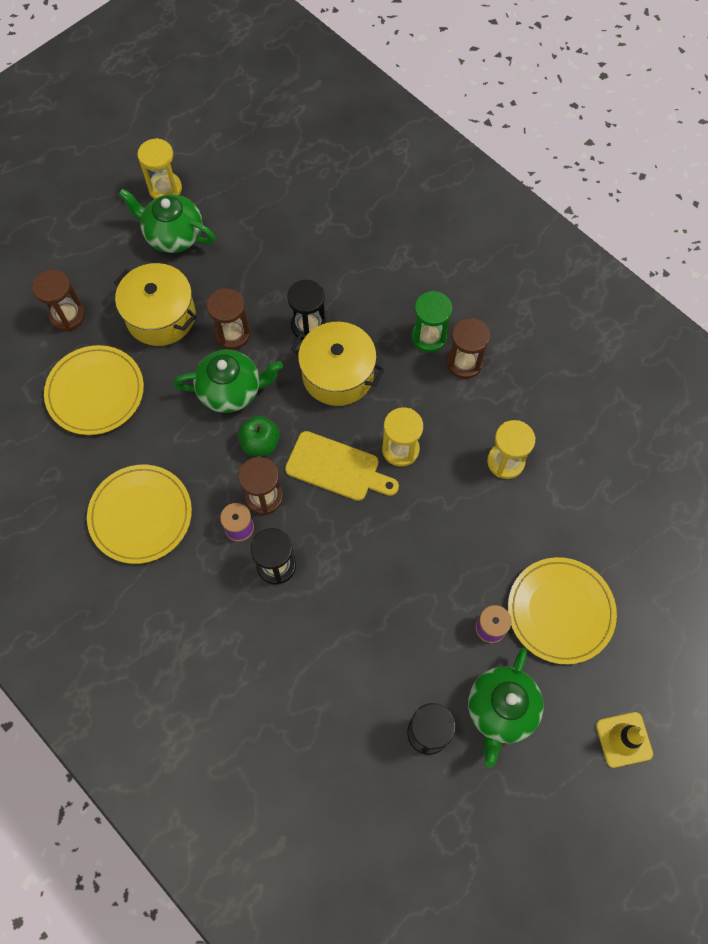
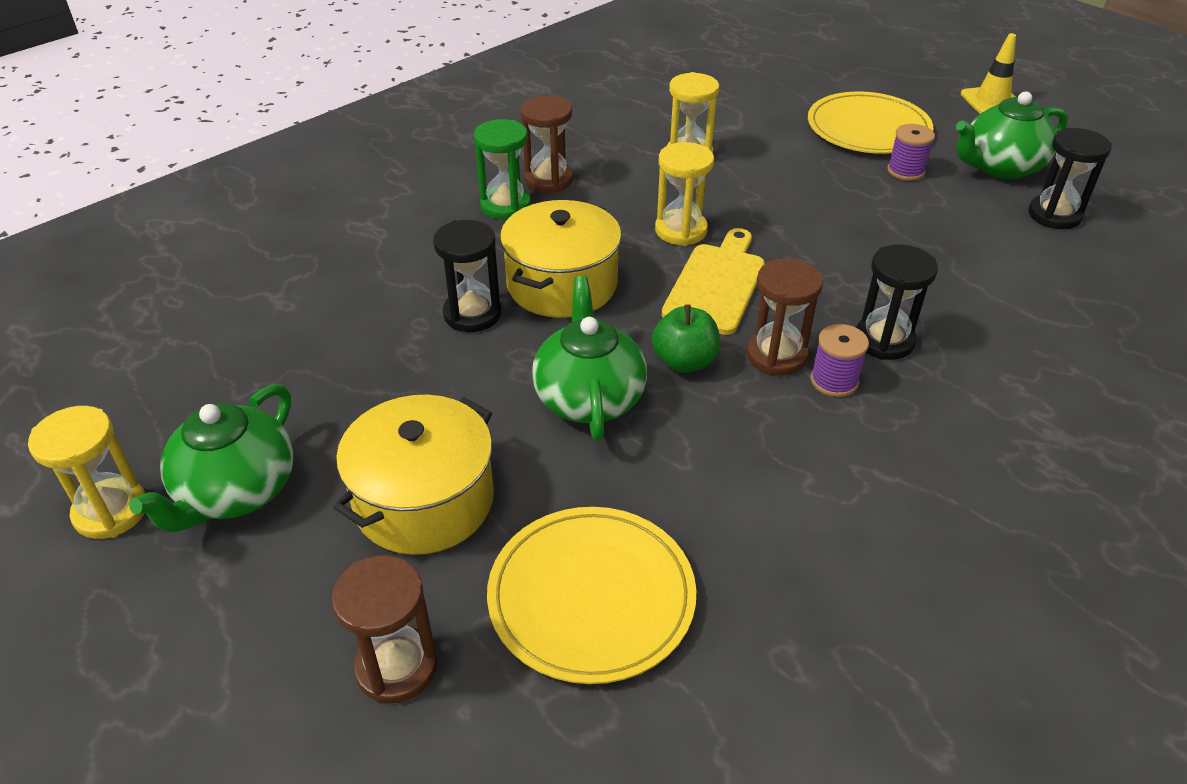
camera: 90 degrees left, 25 degrees down
(140, 515) = (842, 505): yellow plate -> none
(232, 334) = (477, 400): brown hourglass -> none
(501, 710) = (1000, 167): green teapot -> green teapot turned 135 degrees clockwise

